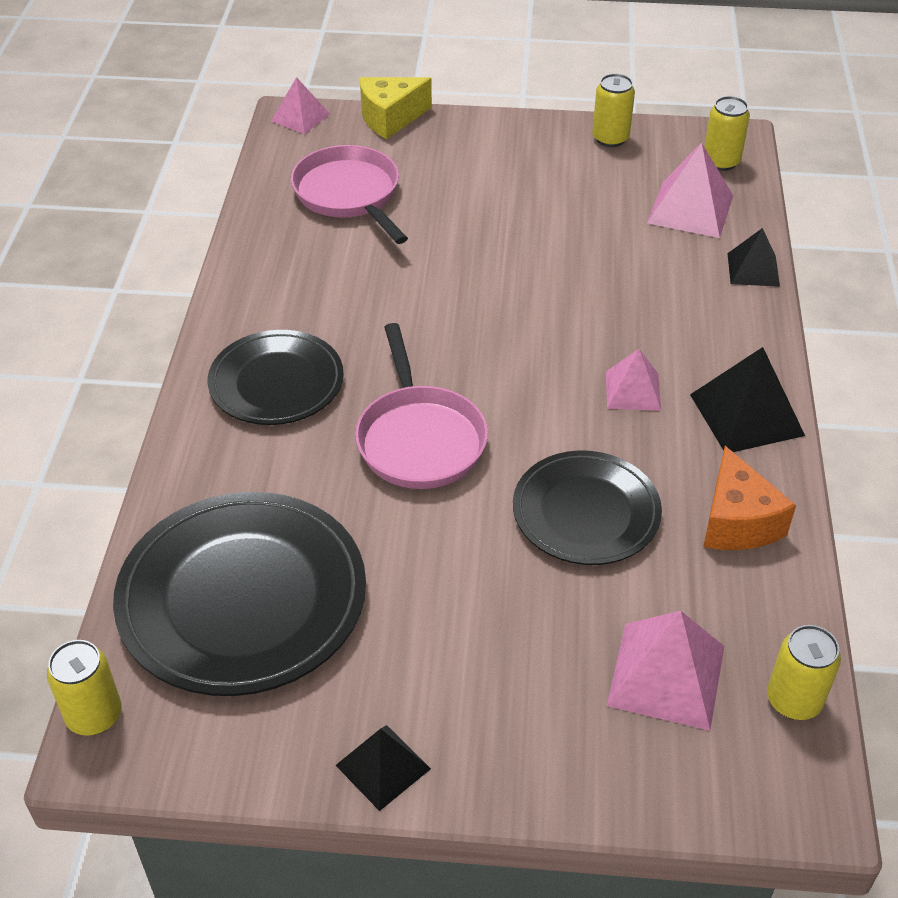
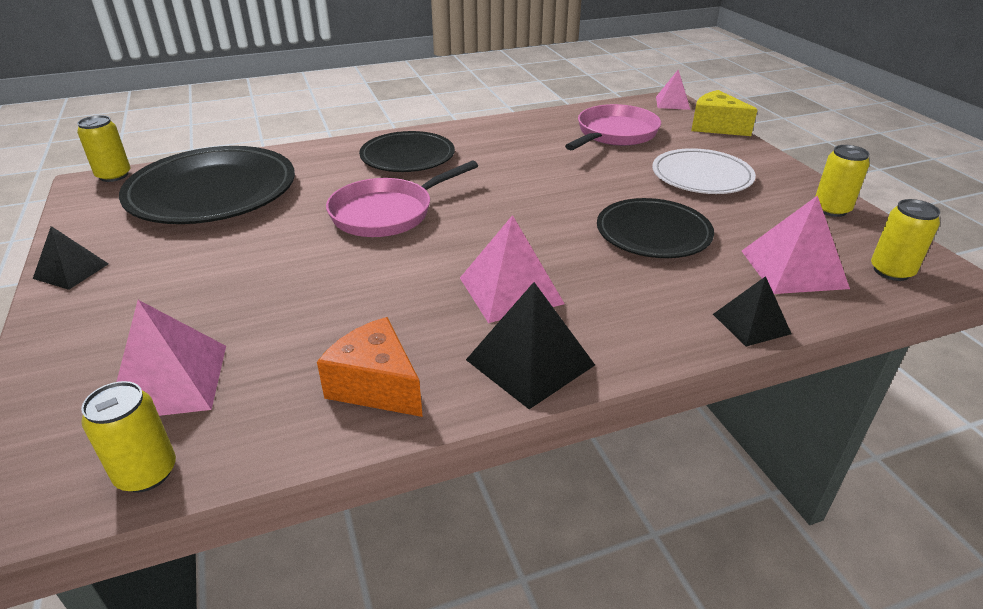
camera: 65 degrees right, 10 degrees down
(496, 181) = (701, 176): none -> white plate
(586, 512) = (347, 298): black plate -> black plate (653, 233)
(632, 390) = (510, 290): pink pyramid -> pink pyramid, size x1.58
(737, 522) = (376, 385): orange cheese -> orange cheese turned 75 degrees clockwise

